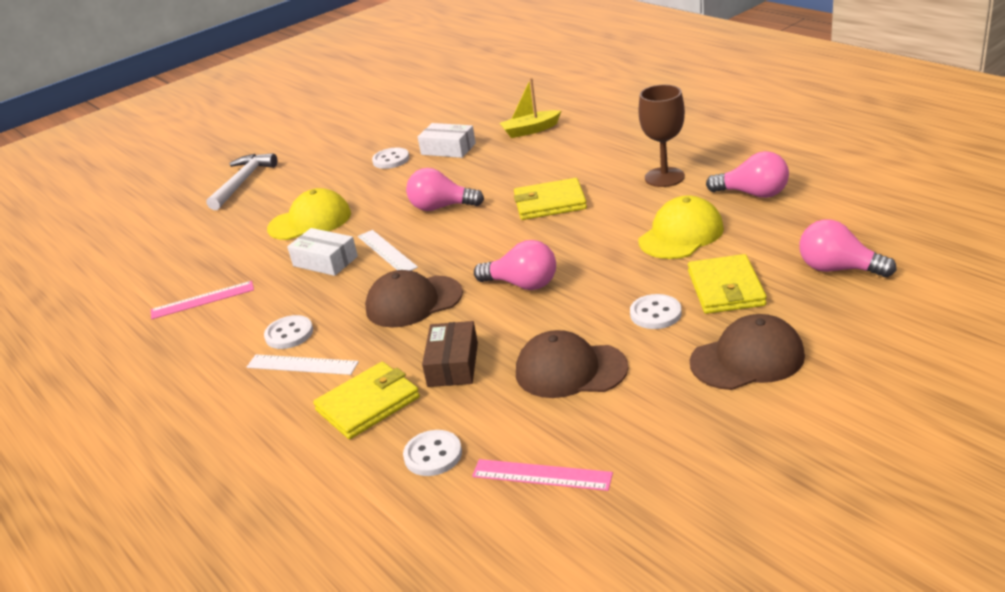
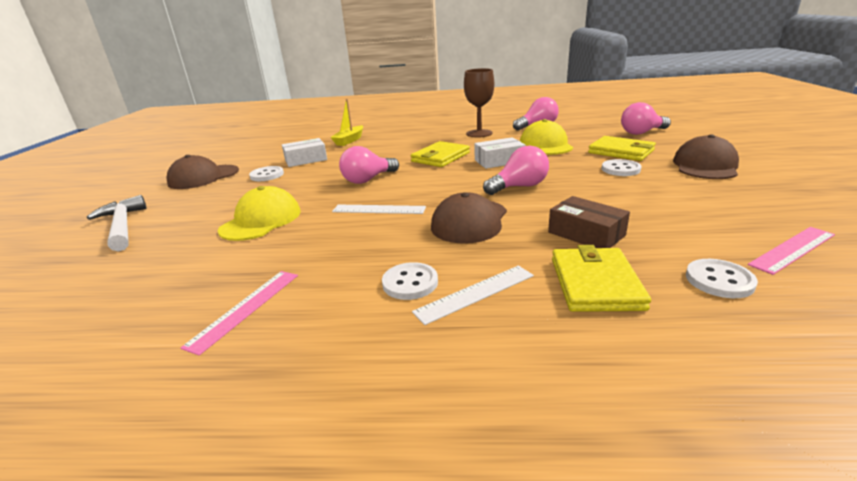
camera: 50 degrees left, 5 degrees down
(325, 261) = (334, 233): white box -> white box (499, 161)
(570, 370) = (653, 204): brown cap -> brown cap (203, 177)

